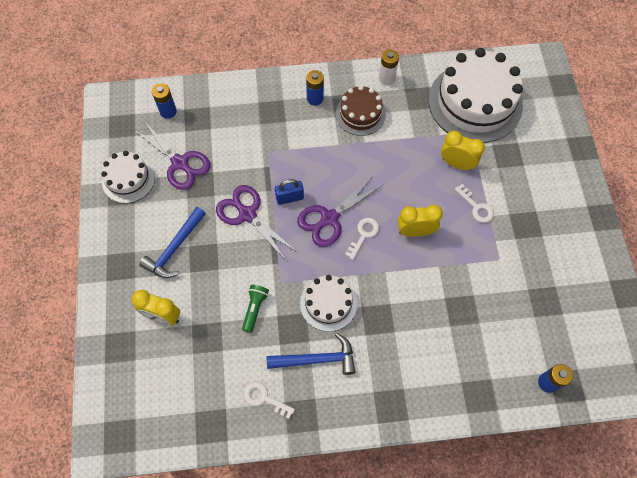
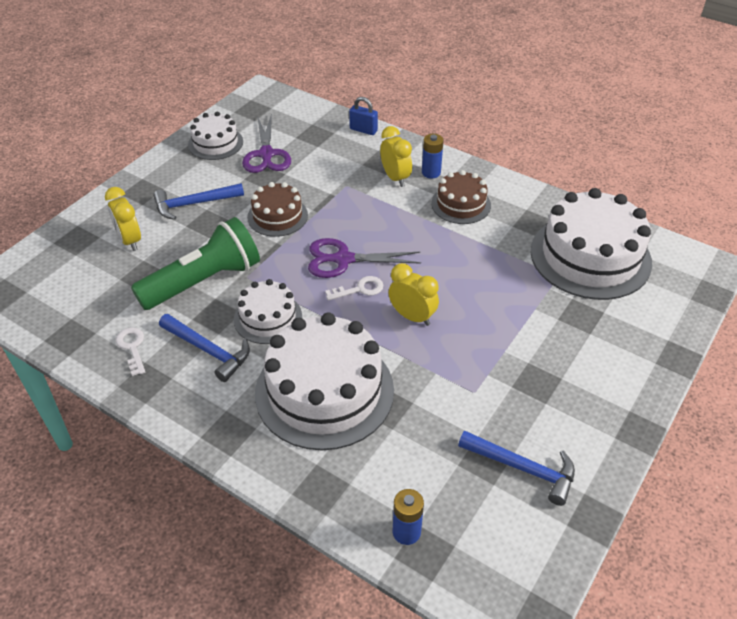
camera: 40 degrees right, 20 degrees down
(168, 111) = (297, 119): blue battery -> none
(247, 214) = (277, 216): purple scissors -> brown cake
(254, 309) = (203, 281): green flashlight -> green flashlight, size x2.34
(289, 198) = (326, 226): blue padlock -> blue padlock (363, 130)
(386, 78) = (517, 193): white battery -> none
(417, 329) = (324, 391): none -> white cake
(456, 164) = (515, 291): yellow clock -> yellow clock (395, 178)
(476, 207) = (498, 336): white key -> none
(568, 290) = (523, 468): none -> blue hammer

